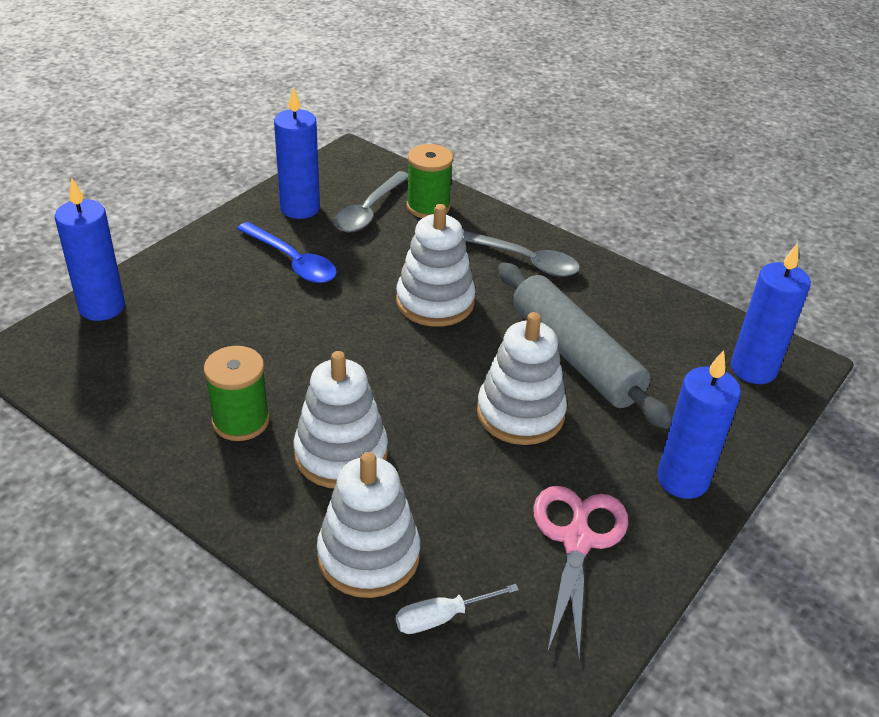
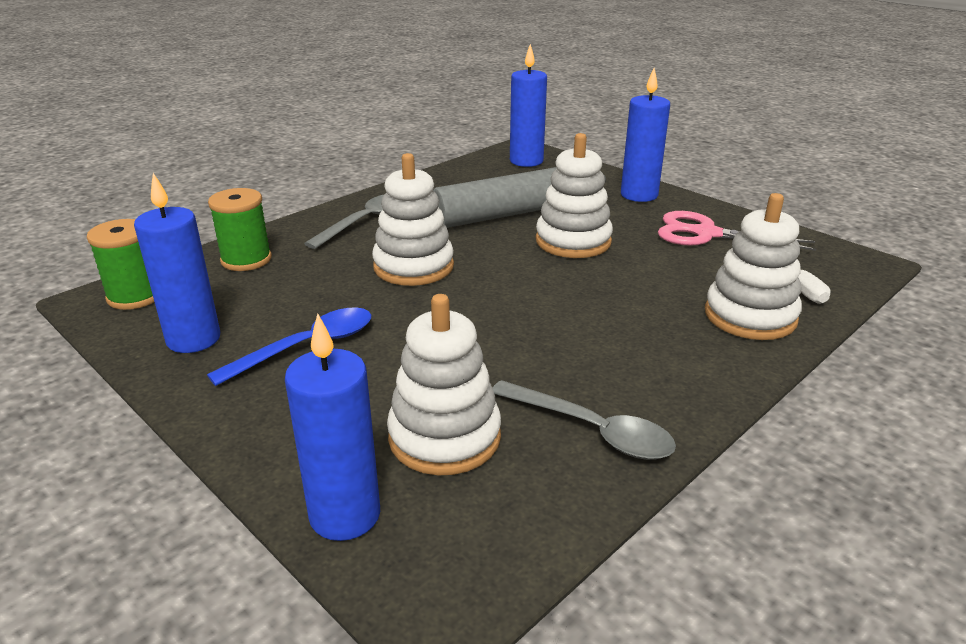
camera: 80 degrees left, 10 degrees down
(240, 421) = (588, 384): green spool -> green spool (135, 296)
(341, 454) = (631, 325): white stacking toy -> white stacking toy (444, 437)
(369, 211) = (231, 294): grey spoon -> grey spoon (592, 430)

